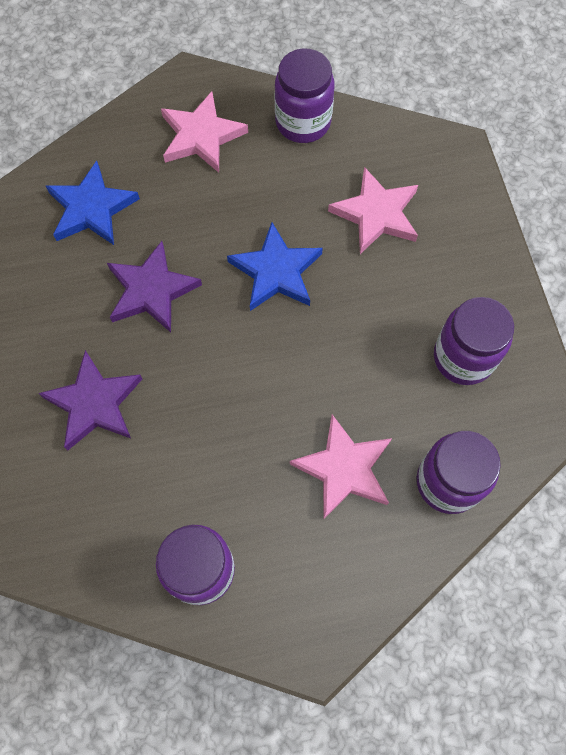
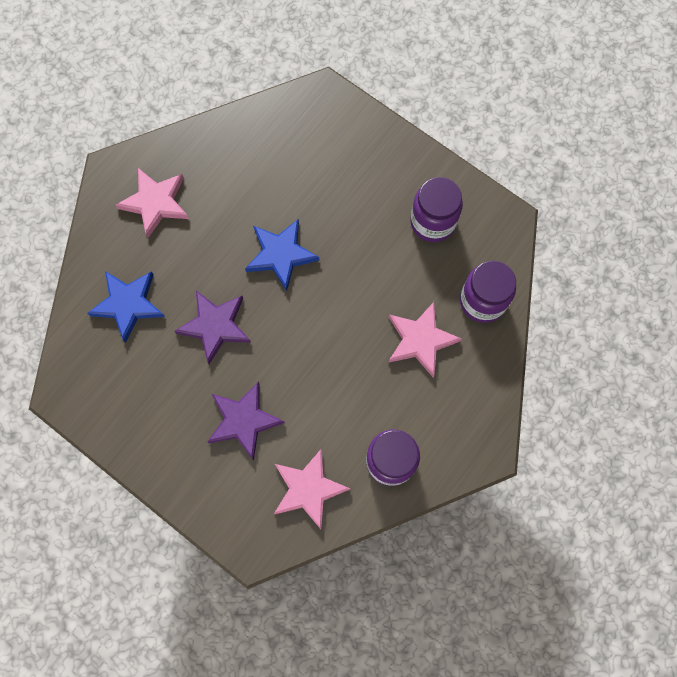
camera: 40 degrees left, 5 degrees up
(303, 122) = (213, 145): purple jar -> none
(376, 214) = (310, 172): pink star -> pink star (308, 489)

